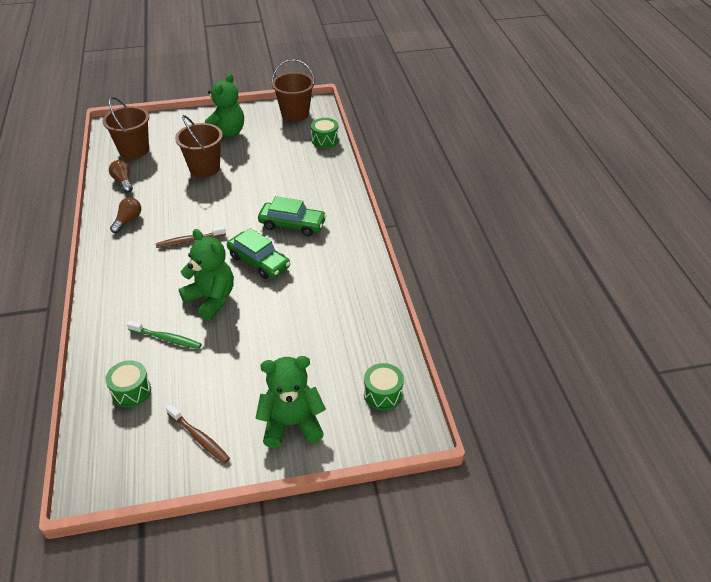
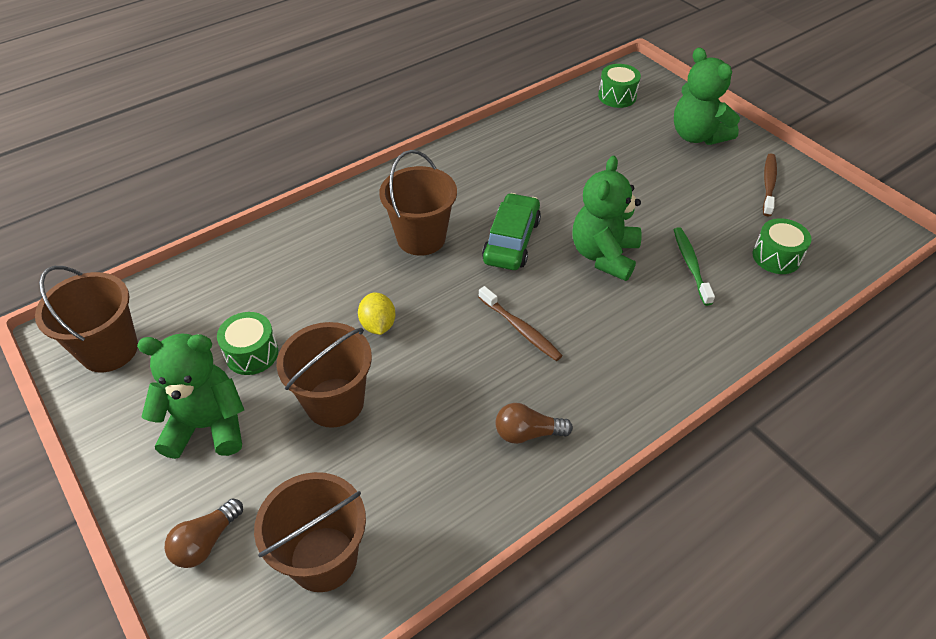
camera: 115 degrees left, 5 degrees up
(123, 182) = (433, 508): brown light bulb -> brown light bulb (206, 542)
(239, 192) = (378, 325): none -> yellow lemon
(292, 224) = (421, 238): green car -> brown bucket
(325, 140) = (190, 279): green drum -> green drum (252, 353)

